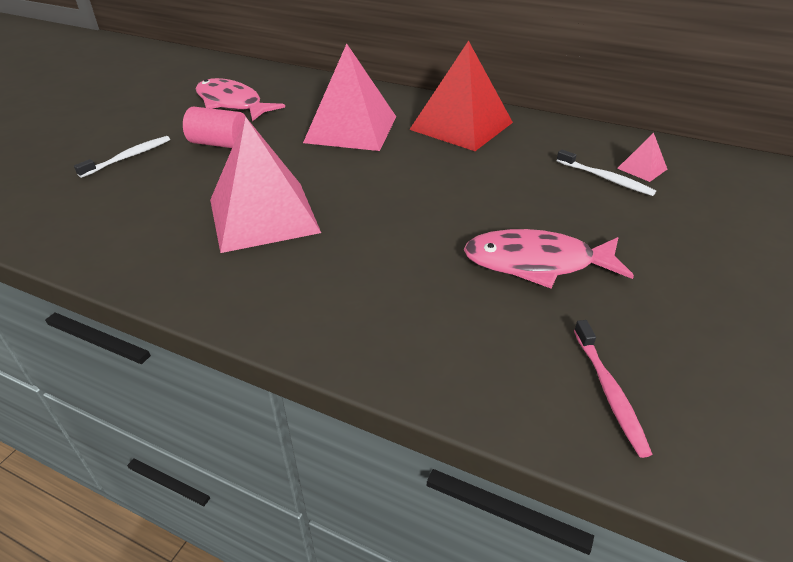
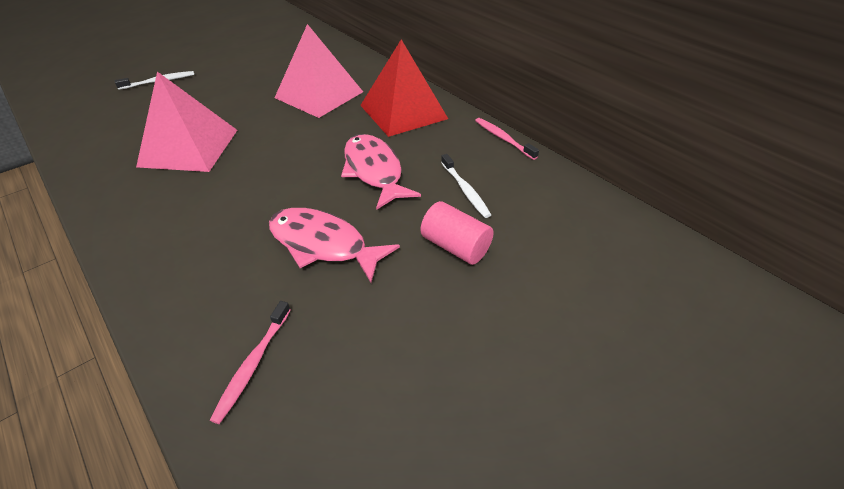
camera: 25 degrees right, 5 degrees up
(219, 144) = (221, 85): pink cylinder -> pink cylinder (455, 246)
(232, 104) = (263, 55): pink fish -> pink fish (374, 171)
(584, 128) = (503, 139): none -> pink toothbrush
(642, 168) = (508, 190): pink pyramid -> none

